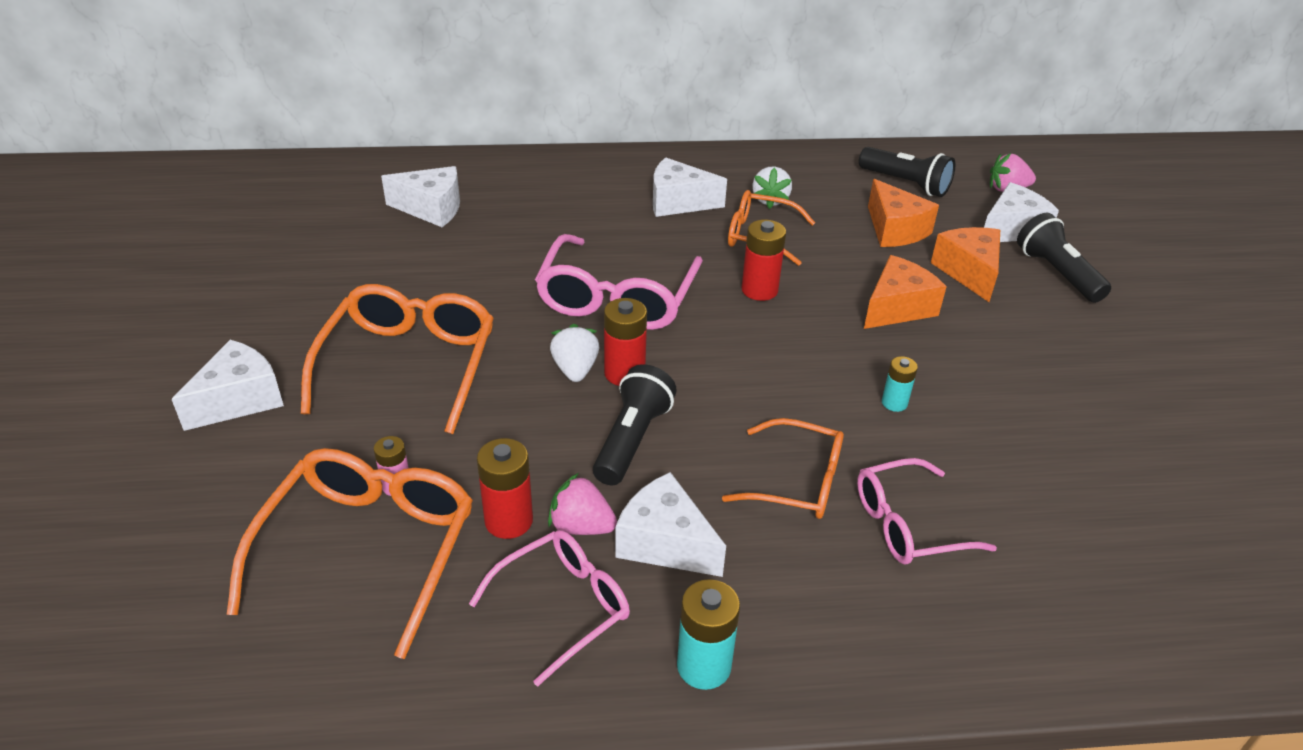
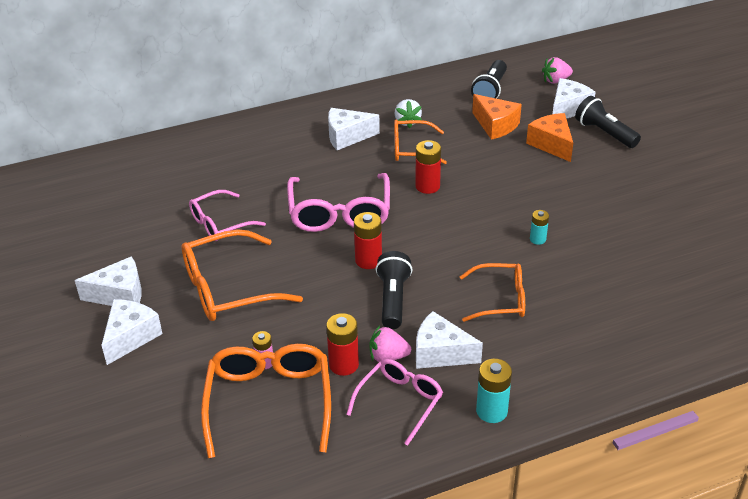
camera: 15 degrees left, 0 degrees up
(409, 365) = (228, 288): orange glasses -> orange glasses turned 105 degrees counterclockwise
(431, 209) = (180, 178): white cheese -> white cheese (119, 295)
(575, 369) = (336, 265): white strawberry -> none
(897, 308) = (517, 178): orange cheese -> none
(906, 184) = (490, 90): black flashlight -> black flashlight turned 90 degrees clockwise
(908, 524) = (571, 308): pink glasses -> pink glasses (220, 223)

